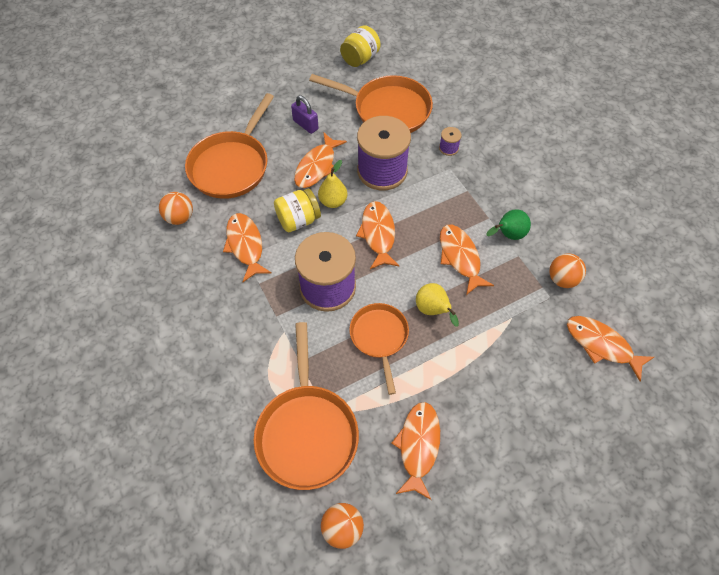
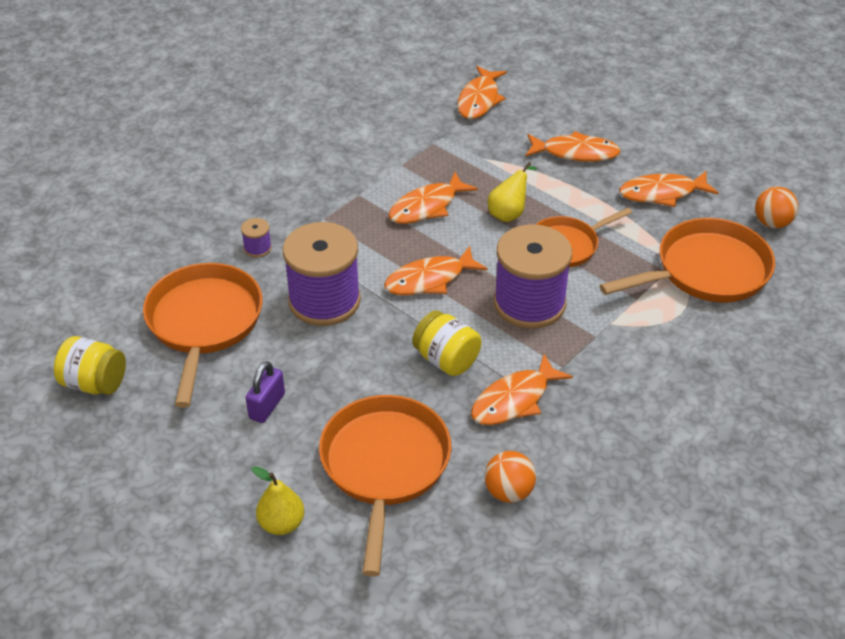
camera: 110 degrees left, 15 degrees down
(232, 165) = (384, 467): orange pan -> orange pan turned 90 degrees counterclockwise
(317, 166) = (344, 368): orange fish -> orange fish (575, 153)
(333, 201) = (399, 334): yellow pear -> yellow pear (281, 524)
(508, 235) = (376, 176): green pear -> none
(562, 279) = (415, 132): orange ball -> none

